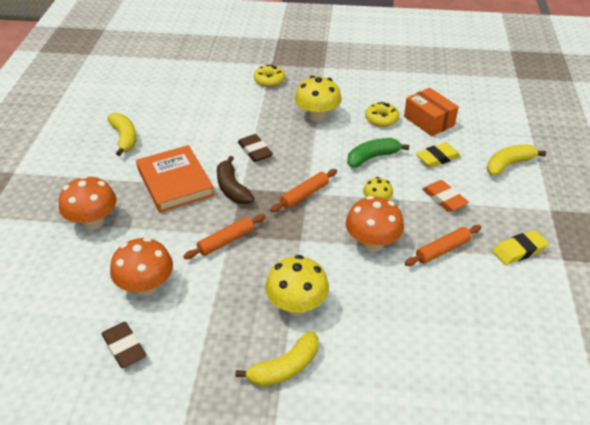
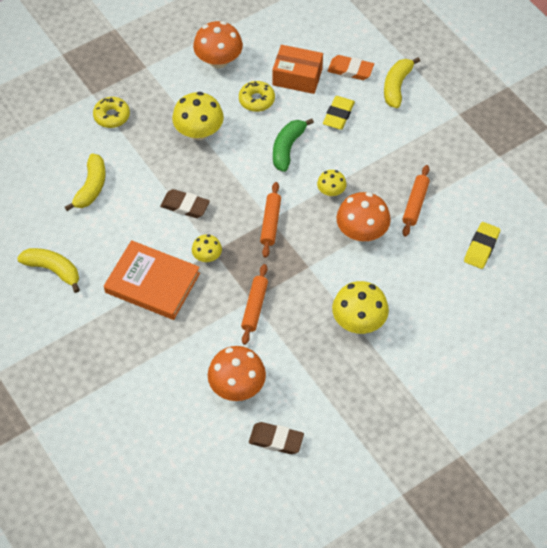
camera: 40 degrees left, 15 degrees up
(93, 221) = (129, 366): orange mushroom -> orange mushroom (218, 60)
(232, 188) = (207, 256): brown banana -> yellow mushroom
(285, 367) = (396, 372): yellow banana -> yellow banana (91, 187)
(444, 199) = (377, 154): orange eraser -> orange eraser (350, 70)
(519, 250) = (465, 168): yellow eraser -> yellow eraser (481, 247)

